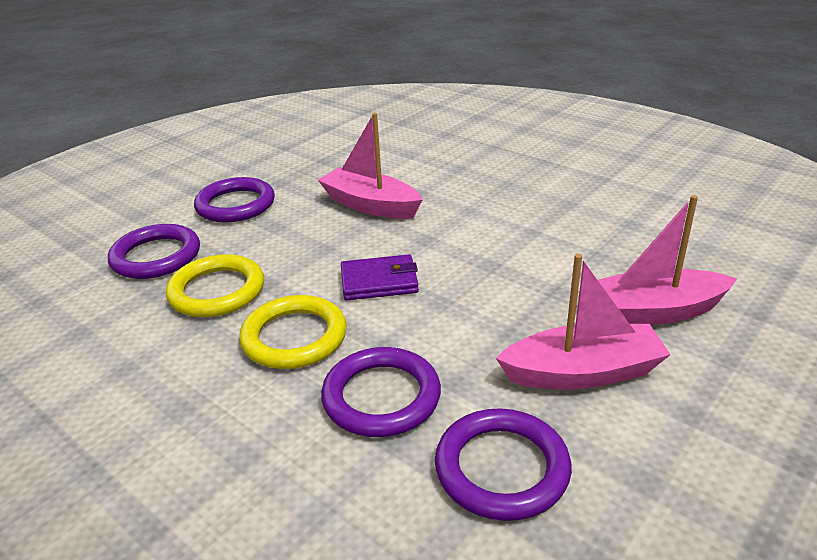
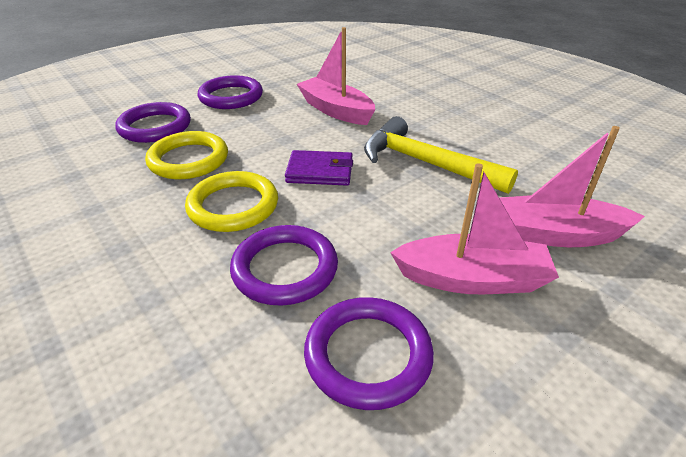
camera: 10 degrees right, 5 degrees up
(494, 254) = (425, 163): none -> yellow hammer

